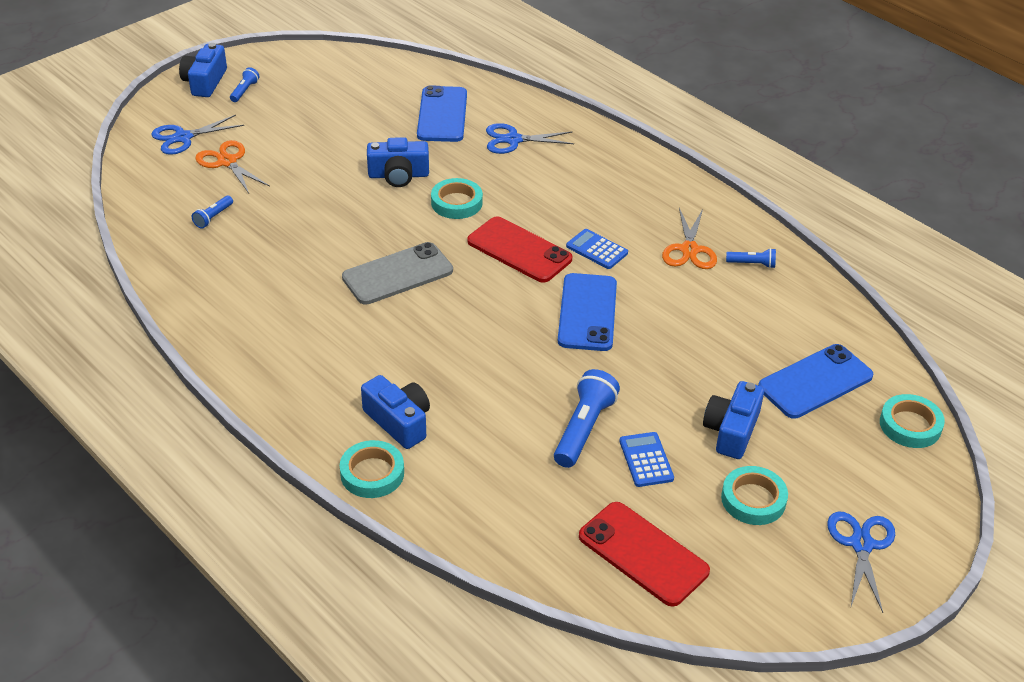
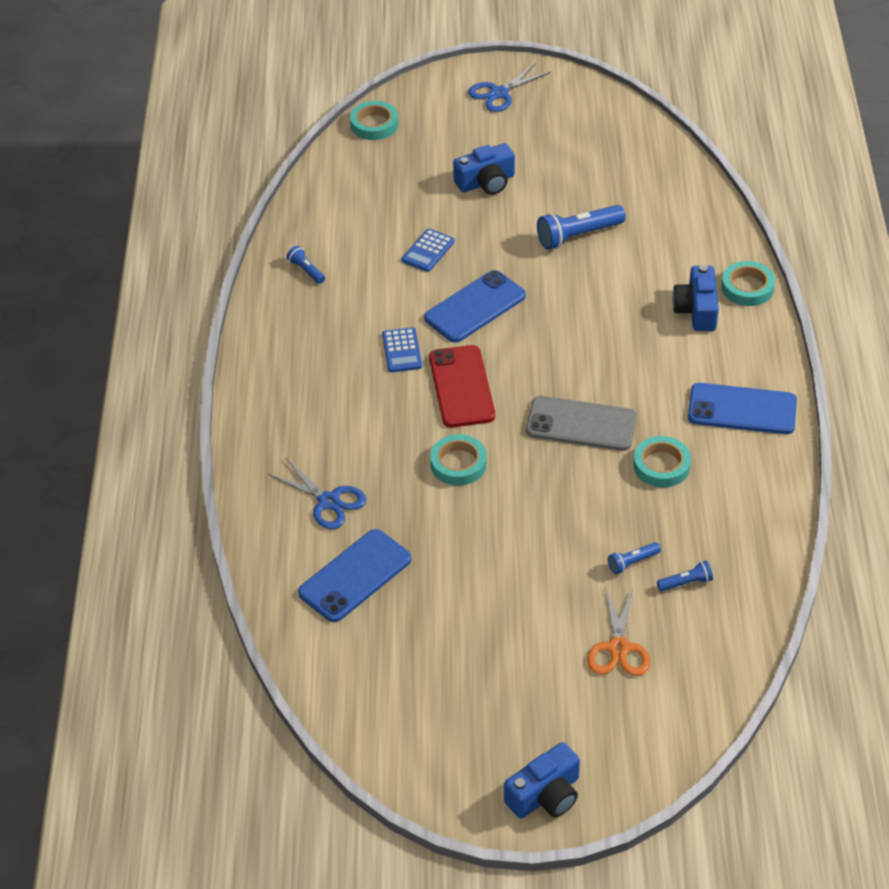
camera: 135 degrees left, 5 degrees up
(183, 137) = (636, 714): blue scissors -> none
(244, 91) = (515, 749): blue flashlight -> blue flashlight (632, 562)
(398, 175) = (475, 526): blue camera -> none
(643, 554) = (628, 155): red phone -> none
(646, 460) = (562, 197): blue calculator -> blue calculator (428, 251)
(689, 250) = (334, 308): orange scissors -> none
(753, 499) = (527, 143): turquoise tape -> turquoise tape (661, 465)
(815, 382) = (390, 177): blue phone -> blue phone (742, 409)

